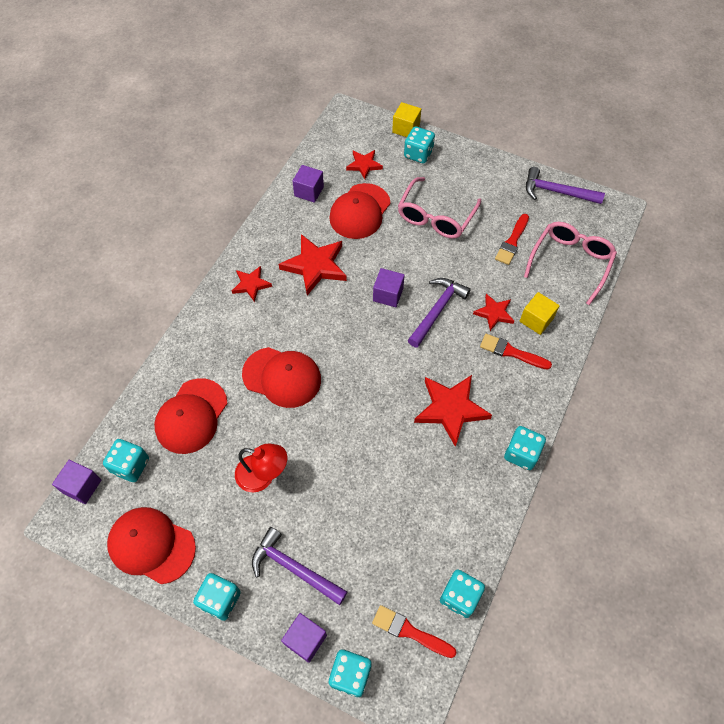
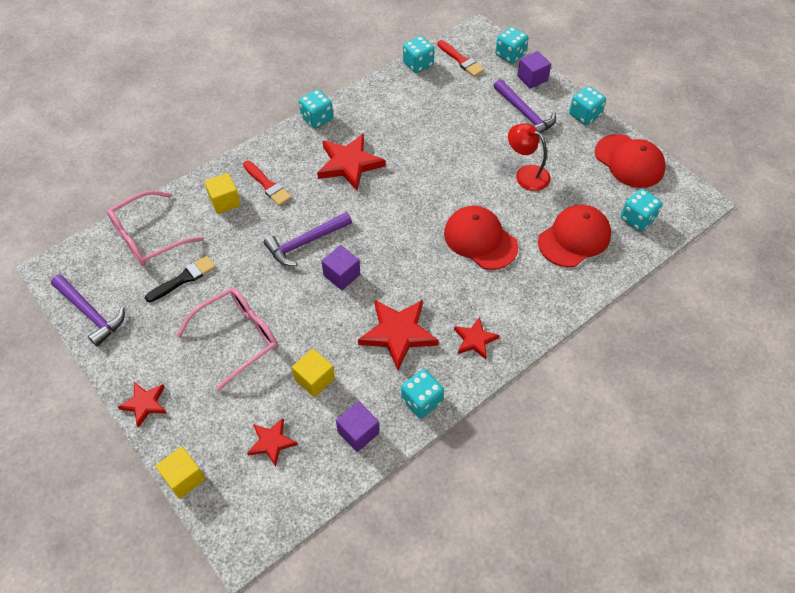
camera: 155 degrees left, 5 degrees down
(82, 486) = (682, 219): purple cube -> none
(360, 211) = (314, 379): red cap -> yellow cube
(418, 154) = (197, 430): turquoise dice -> turquoise dice (421, 401)
(494, 313) = (256, 220): red star -> red star (145, 404)
(512, 242) = (184, 278): red brush -> black brush

